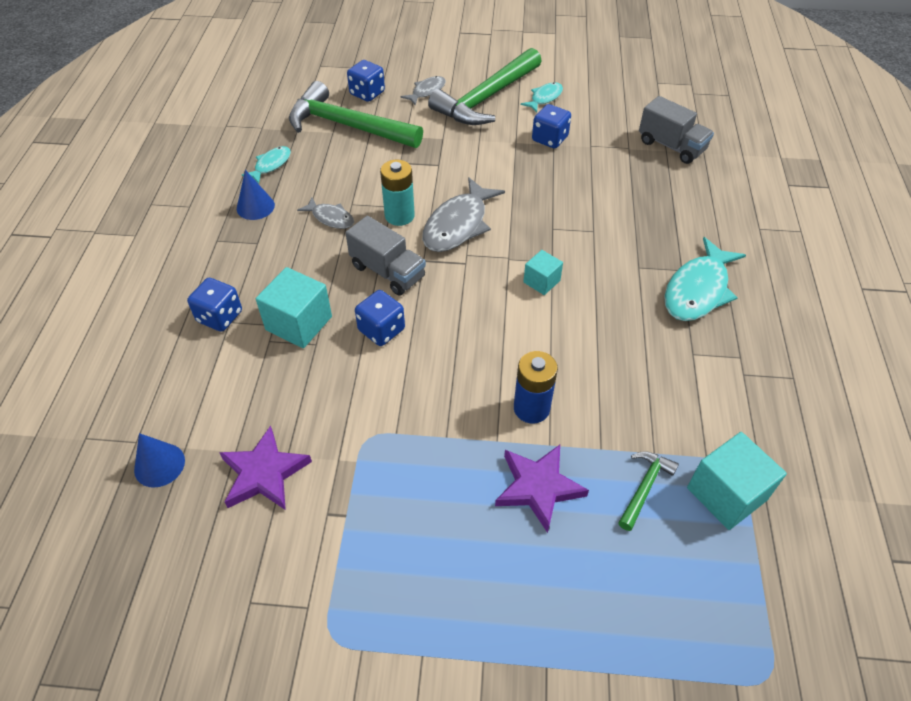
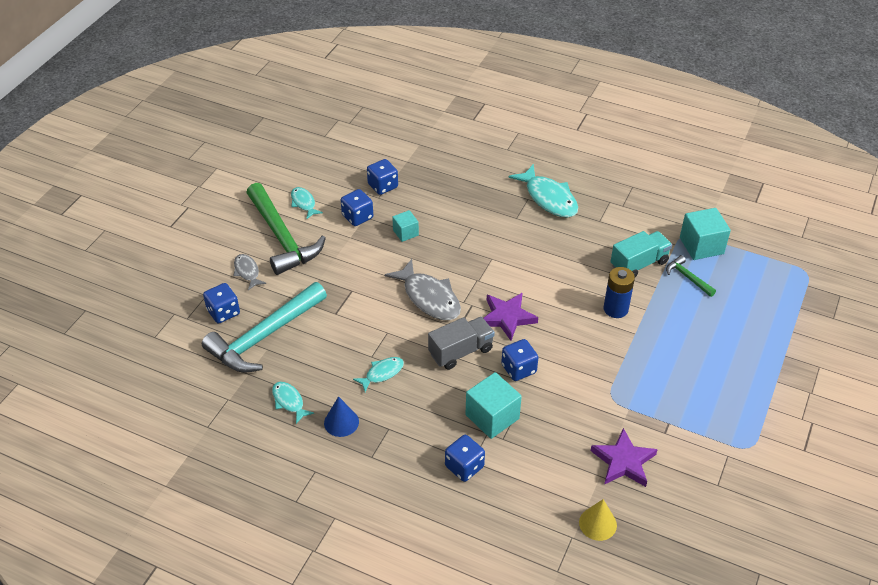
camera: 70 degrees left, 5 degrees down
(159, 465) = (597, 523): blue cone -> yellow cone
(331, 218) = (382, 373): grey fish -> turquoise fish
(348, 126) = (264, 336): green hammer -> turquoise hammer
(399, 216) = (401, 329): turquoise battery -> none
(538, 487) = (674, 324): purple star -> purple star (507, 317)
(541, 281) = (508, 270): turquoise cube -> turquoise cube (405, 233)
(611, 144) = (383, 186): none -> blue dice
(635, 418) = (639, 264): none -> turquoise truck
(671, 146) = (403, 157): grey truck -> none

